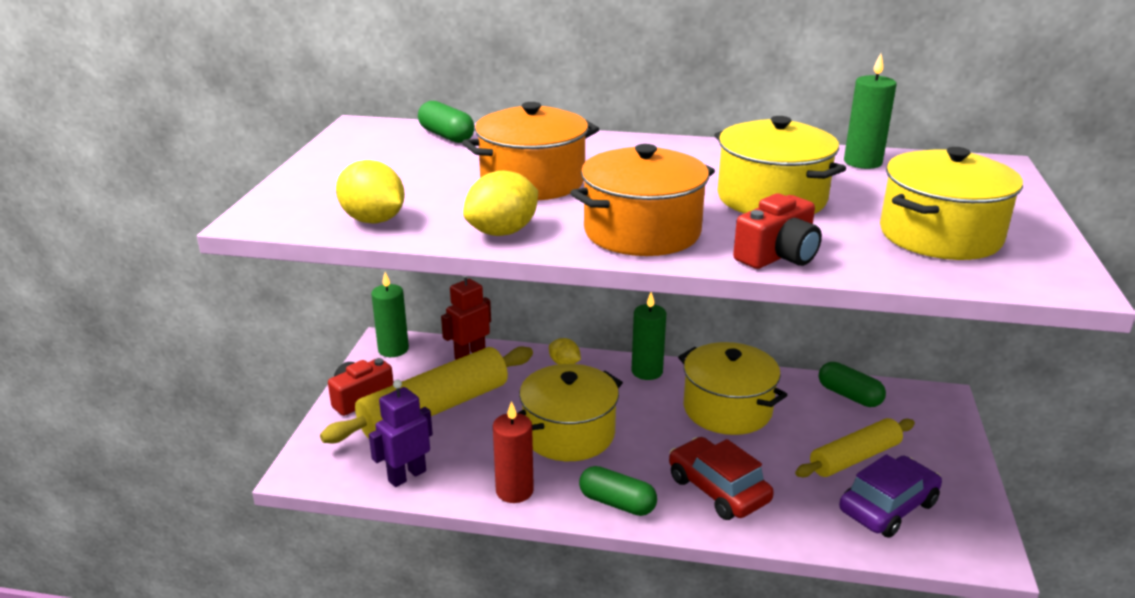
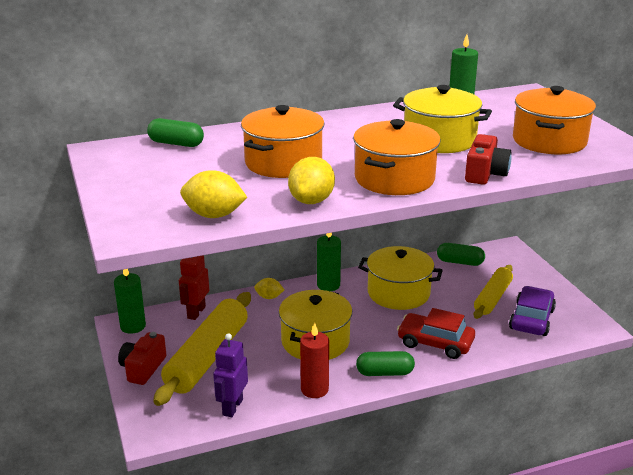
camera: 30 degrees left, 0 degrees up
(940, 235) = (549, 141): yellow pot -> orange pot

